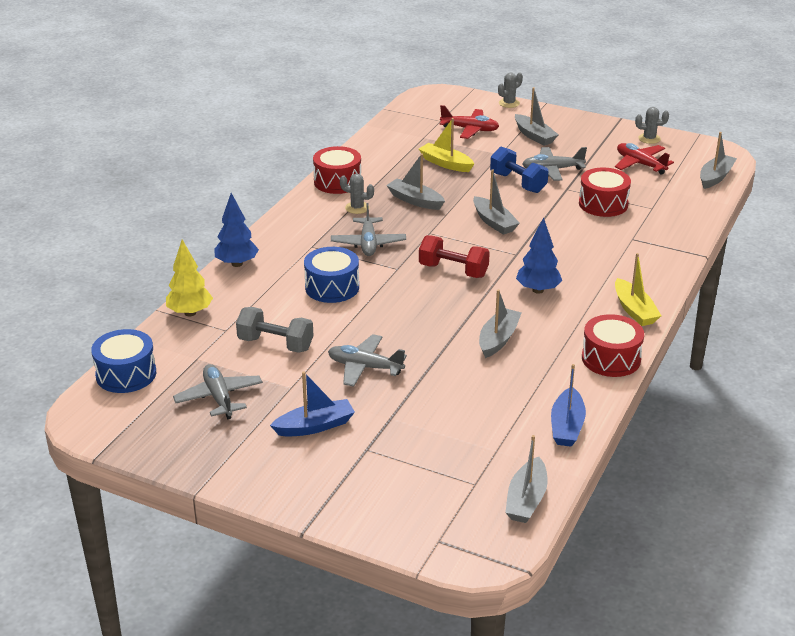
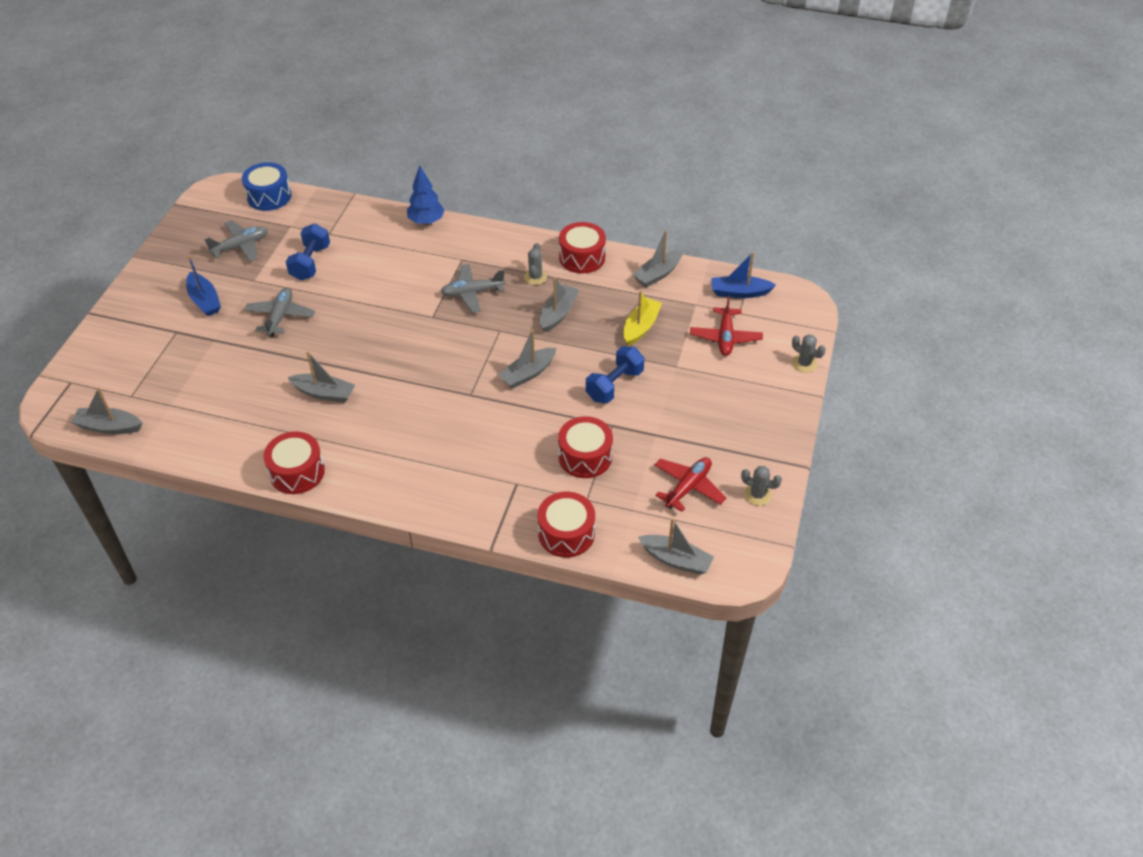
camera: 80 degrees right, 15 degrees up
(190, 313) = (351, 211): yellow tree -> none
(275, 344) = (310, 263): grey dumbbell -> blue dumbbell
(332, 287) = (396, 281): blue drum -> none
(453, 270) = (433, 353): red dumbbell -> none
(534, 136) = (728, 391): grey boat -> grey boat (657, 274)
(538, 290) = (407, 414): blue tree -> none
(552, 170) = (651, 411): grey plane -> none
(567, 426) = (199, 446): blue boat -> blue boat (739, 292)
(634, 310) = (379, 488): yellow boat -> none
(649, 139) = (757, 495): grey cactus -> grey cactus turned 60 degrees counterclockwise
(690, 220) = (566, 533): none -> red drum

